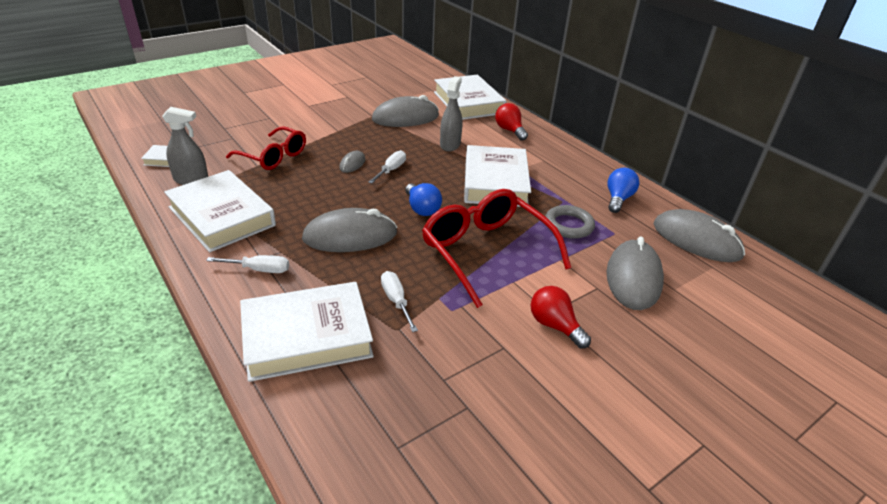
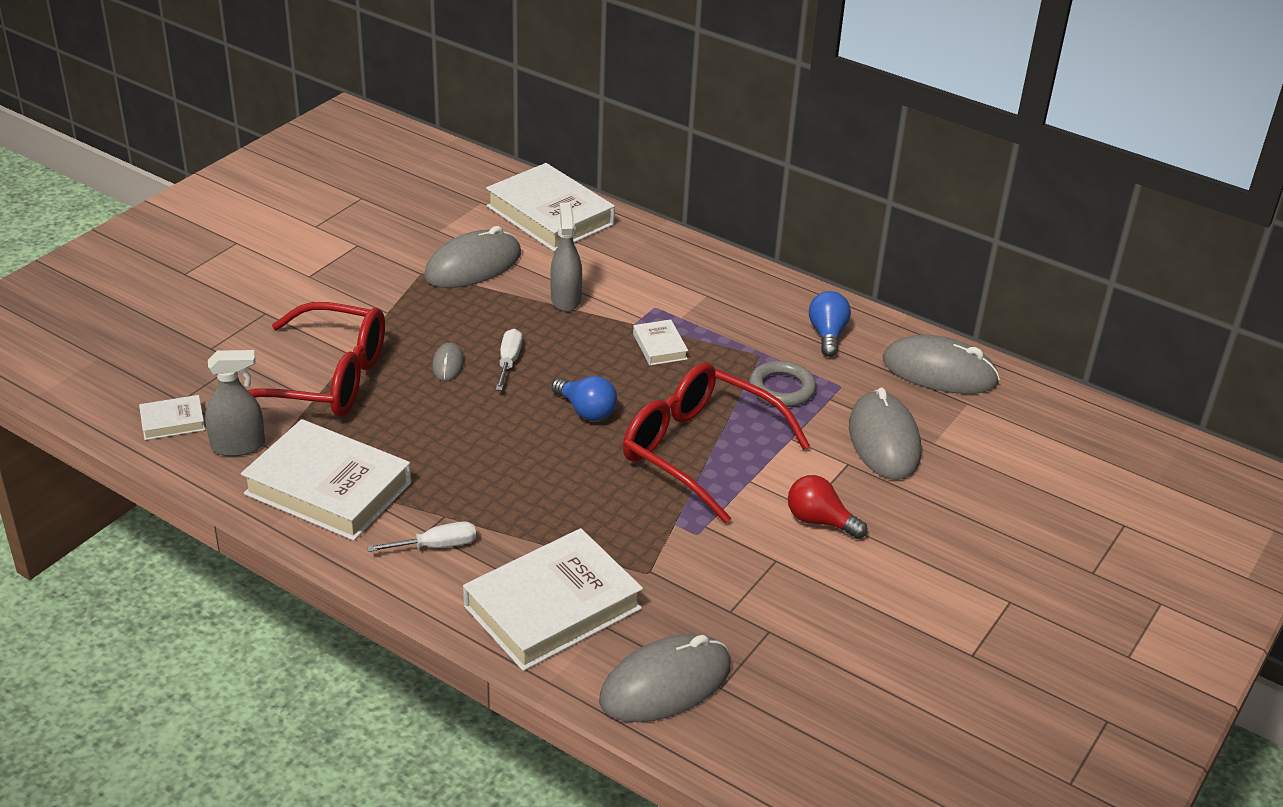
camera: 20 degrees left, 0 degrees up
(274, 157) = (326, 380): red glasses -> red glasses, size x1.53
(350, 236) = (518, 473): grey mouse -> grey mouse (665, 684)
(396, 301) = (628, 540): white screwdriver -> none
(495, 182) = (660, 346): white book -> white book, size x0.46
(510, 130) = (636, 254): red light bulb -> none

